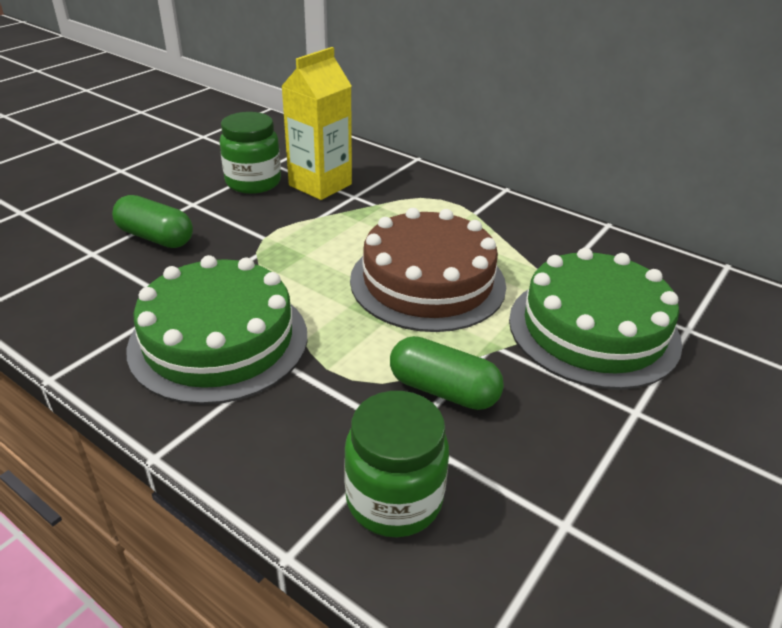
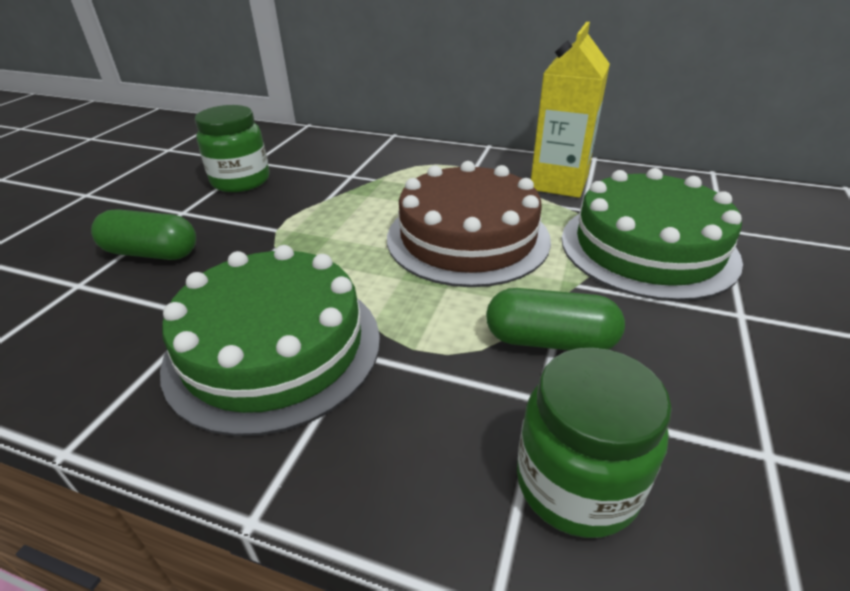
camera: 15 degrees left, 0 degrees up
(320, 185) = (312, 171): yellow carton -> yellow carton (559, 183)

